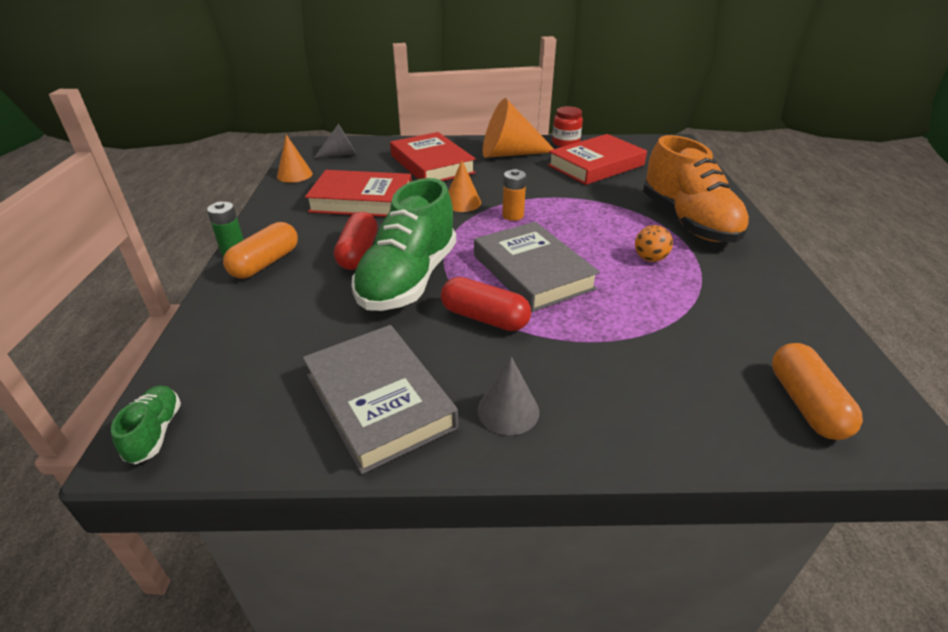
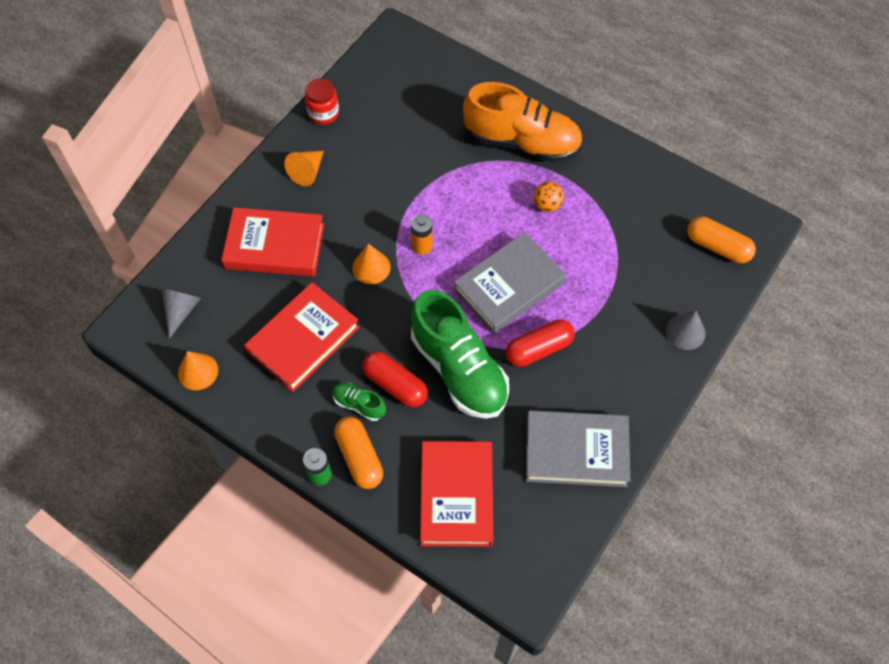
camera: 55 degrees left, 25 degrees up
(155, 432) = (522, 585): green shoe -> green shoe (359, 404)
(508, 410) = (628, 389): grey cone -> grey cone (685, 332)
(509, 154) = (307, 172): orange cone -> orange cone, size x0.56
(532, 272) = (509, 286): grey book -> grey book turned 45 degrees counterclockwise
(596, 165) = (387, 126): red book -> red book (456, 496)

